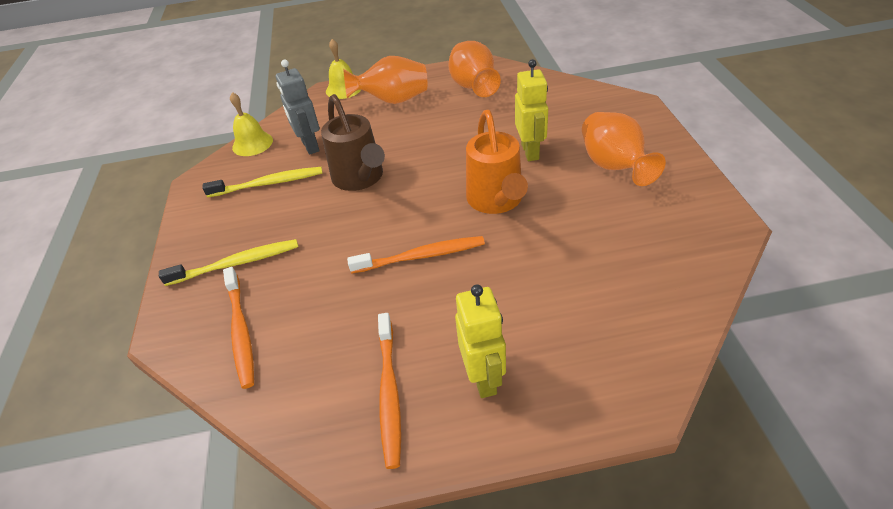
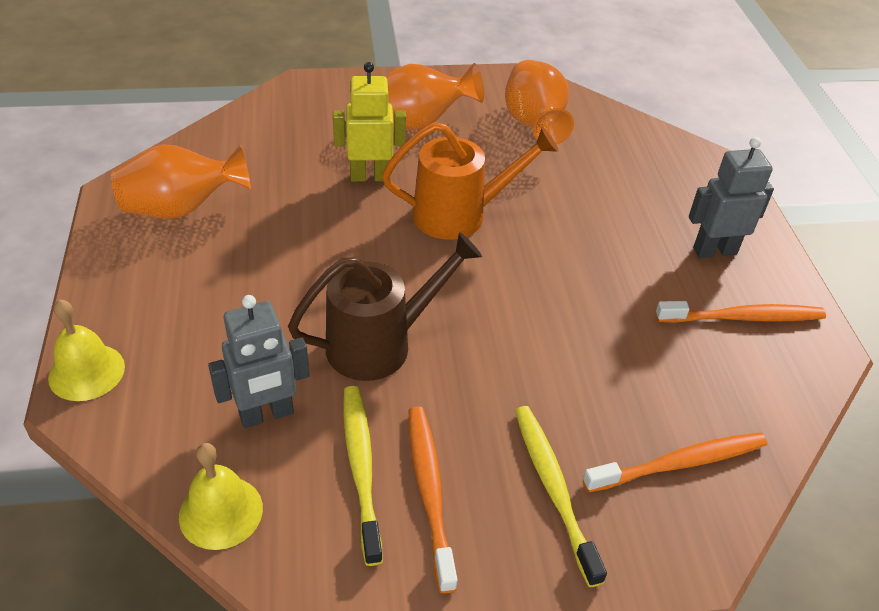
camera: 95 degrees left, 0 degrees up
(393, 100) = (170, 302): orange vase -> orange vase (534, 124)
(421, 256) = (550, 285): orange toothbrush -> orange toothbrush (430, 491)
(484, 378) = (714, 250): yellow robot -> grey robot

